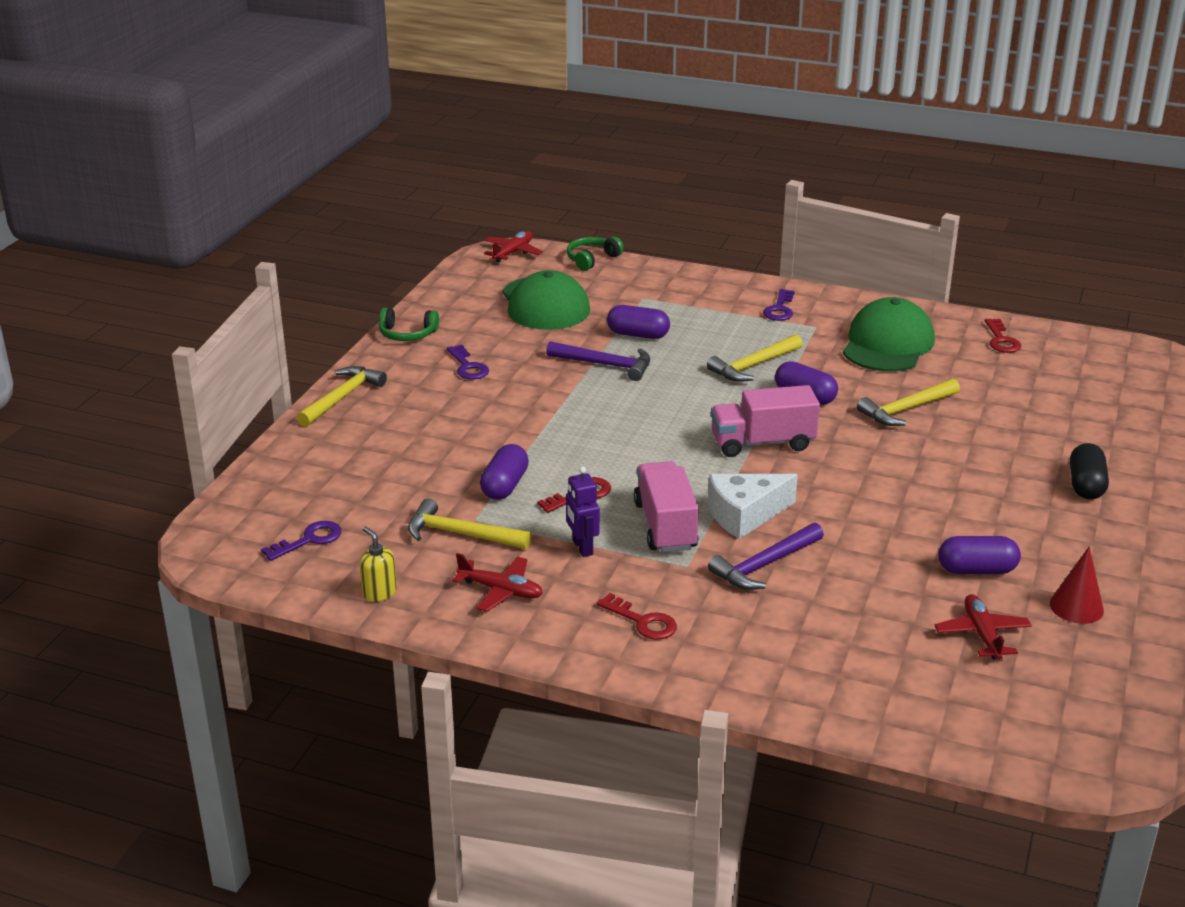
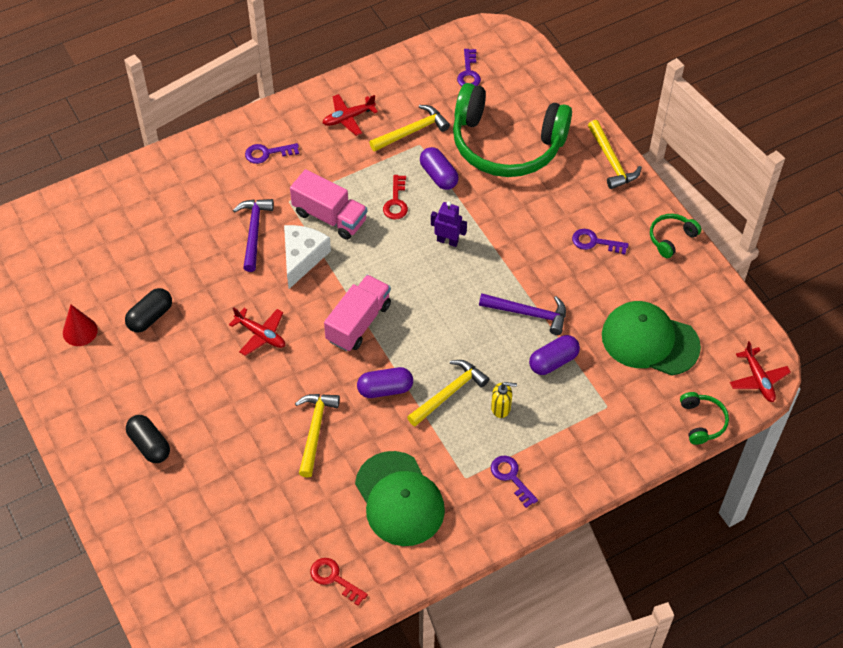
camera: 130 degrees right, 25 degrees up
(379, 593) = (395, 75): yellow soap dispenser -> yellow soap dispenser (501, 408)
(398, 465) = (506, 144): none -> green headphones
(582, 547) = (349, 170): purple robot -> purple robot (447, 241)
(605, 365) = (528, 314): purple hammer -> purple hammer turned 135 degrees counterclockwise
(642, 621) = (267, 153): red key -> purple key
(753, 366) = (449, 393): yellow hammer -> yellow hammer turned 45 degrees clockwise
(976, 570) = (150, 317): purple capsule -> black capsule
(982, 634) = (110, 273): red plane -> red plane (261, 335)

